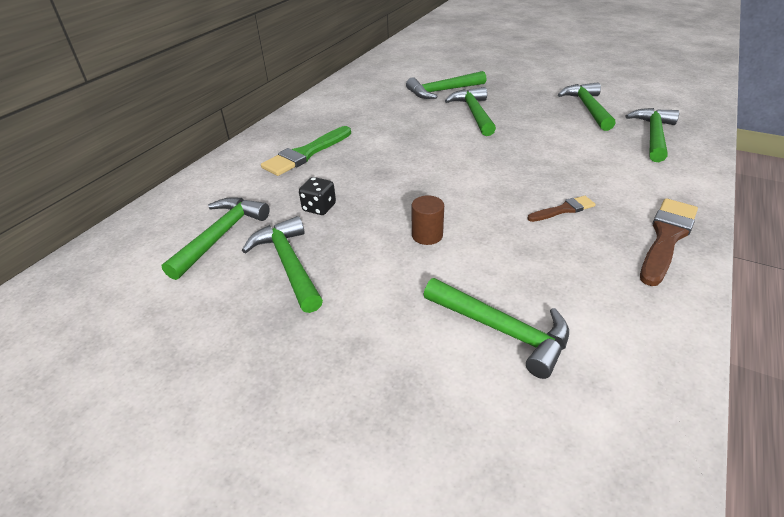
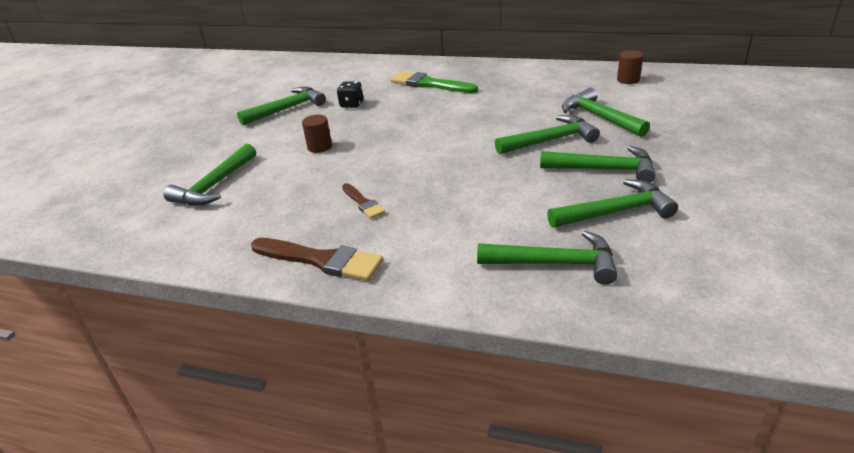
camera: 80 degrees right, 5 degrees down
(220, 236) = (316, 84): green hammer -> green hammer (603, 169)
(381, 72) = (628, 80): none -> brown cylinder

